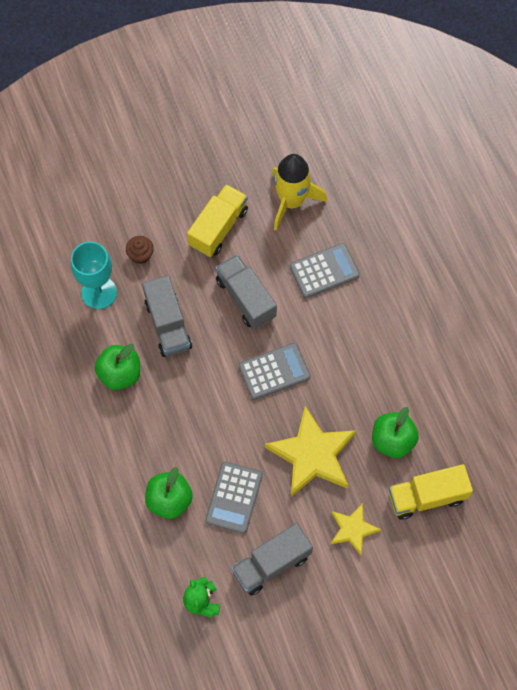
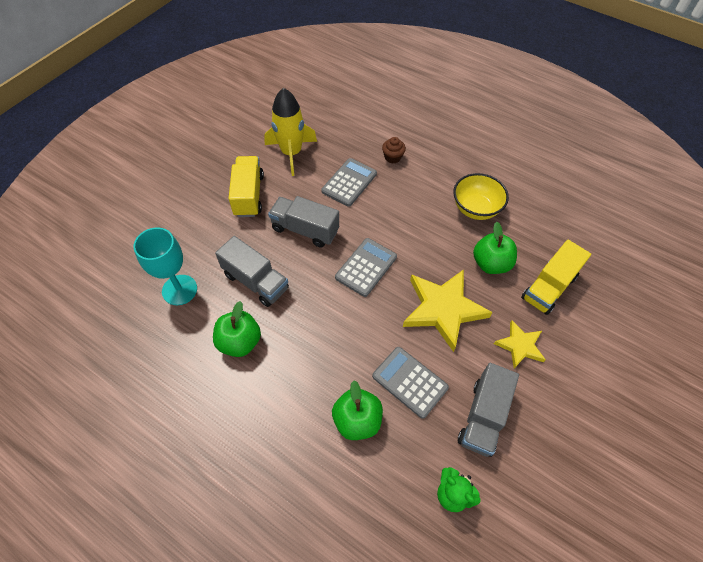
camera: 35 degrees left, 10 degrees down
(140, 255) = (198, 244): brown cupcake -> brown cupcake (392, 157)
(234, 497) = (409, 382): grey calculator -> grey calculator turned 150 degrees clockwise
(427, 376) = (475, 209): none -> yellow bowl

